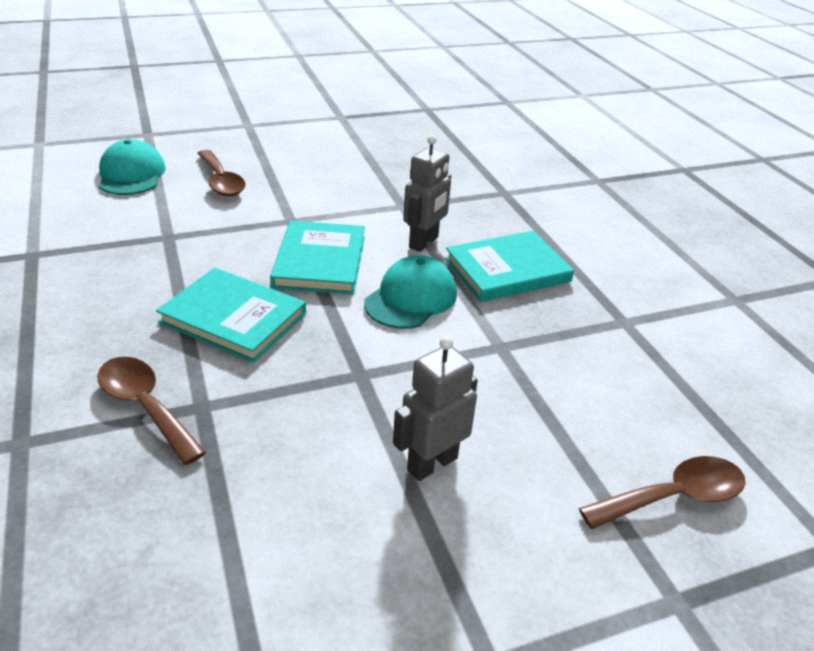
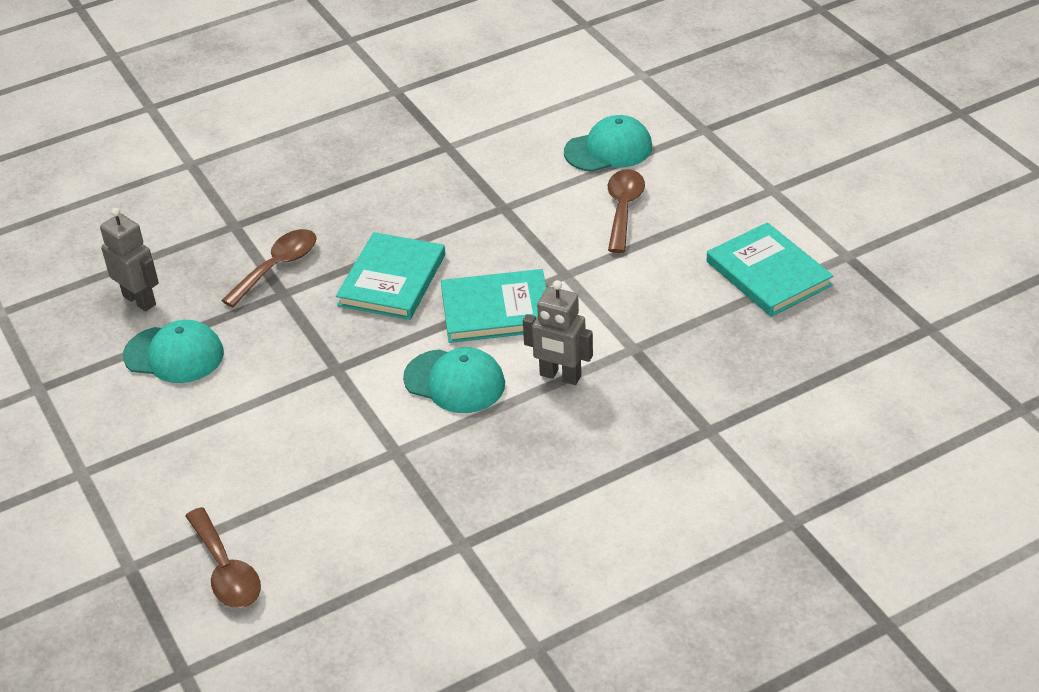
camera: 85 degrees right, 5 degrees up
(221, 181) = (623, 209): brown spoon -> brown spoon turned 135 degrees clockwise
(268, 529) = (174, 354): none -> turquoise cap
(432, 463) = (243, 424): grey robot -> grey robot (140, 300)
(507, 270) = (529, 446): turquoise book -> turquoise book (768, 273)

